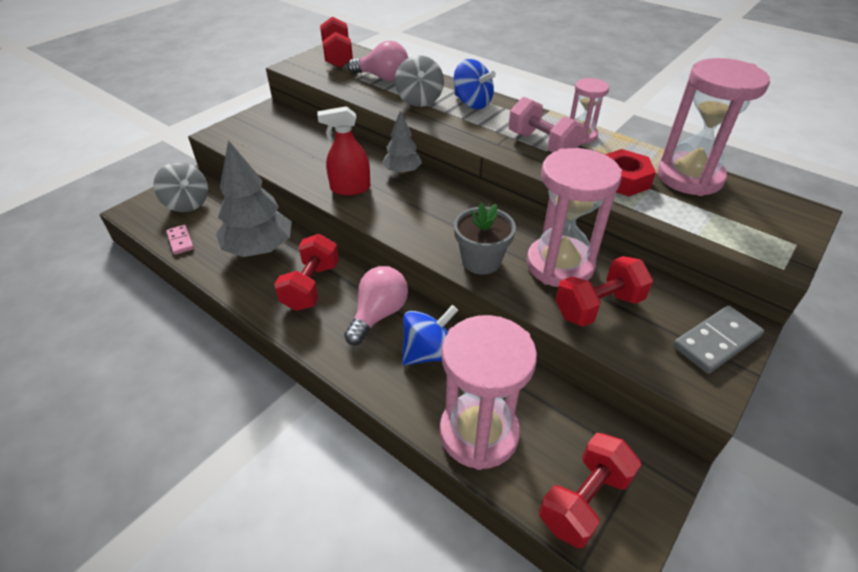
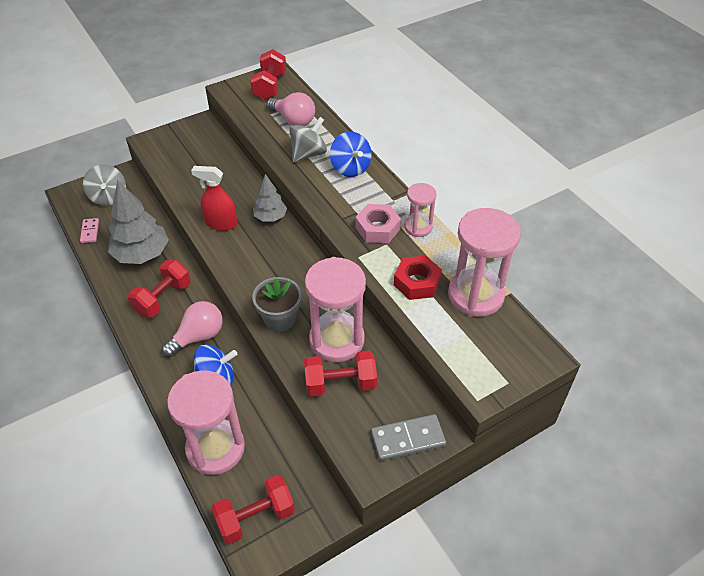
camera: 20 degrees right, 5 degrees up
(419, 100) = (308, 154): grey spinning top -> grey spinning top turned 150 degrees counterclockwise
(542, 144) = (377, 228): pink dumbbell -> pink nut

